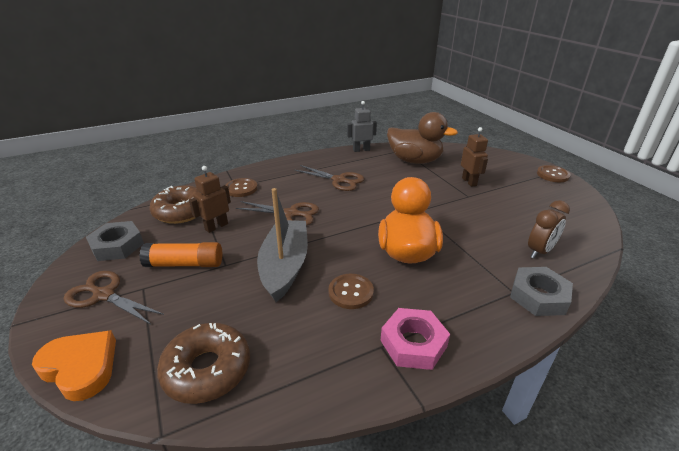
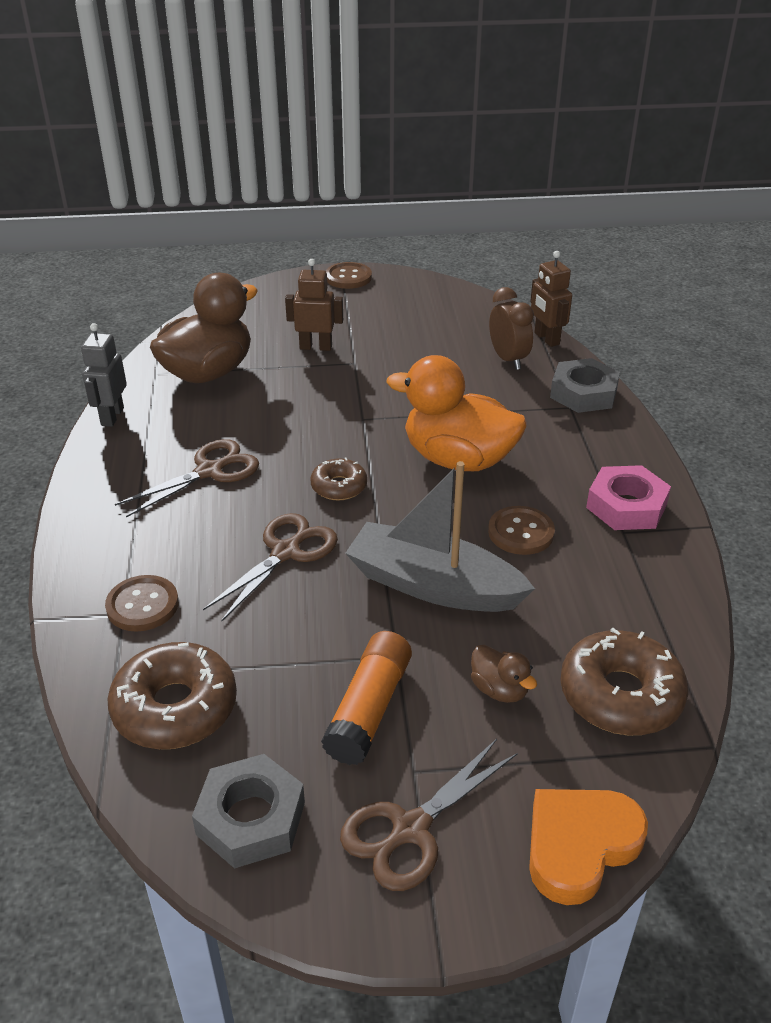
camera: 70 degrees left, 5 degrees up
(205, 309) = (499, 689): none -> brown duck
(216, 226) = (269, 657): brown robot -> brown robot (546, 339)
(351, 217) = (339, 486): none -> brown donut

